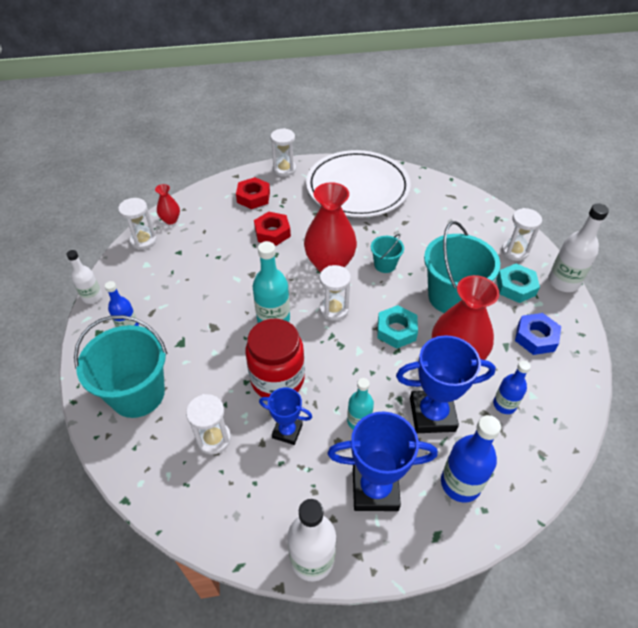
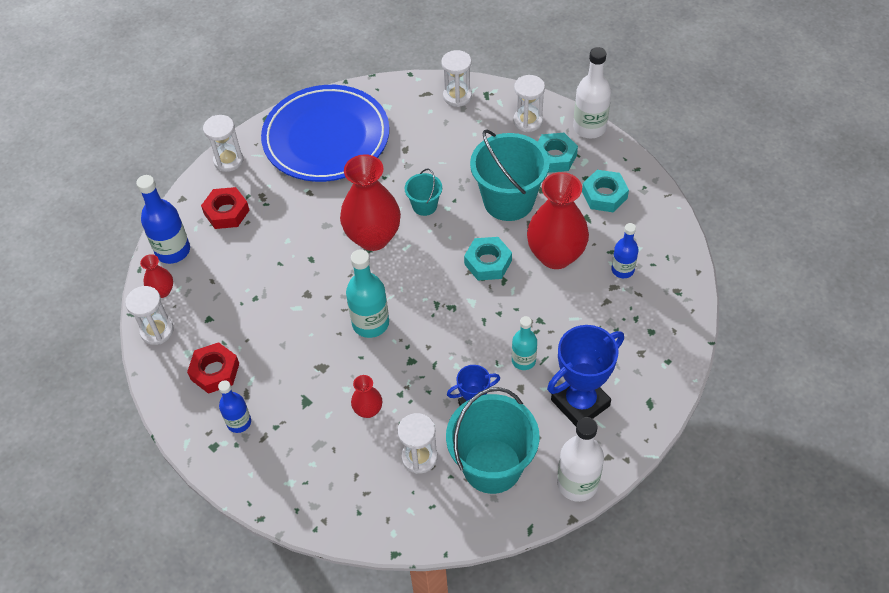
camera: 35 degrees left, 5 degrees up
(92, 297) = (167, 419): white bottle -> none
(137, 394) = (314, 470): turquoise bucket -> turquoise bucket (492, 466)
(213, 378) = (368, 410): none -> red vase
(272, 232) = (285, 239): red nut -> red nut (215, 371)
(277, 379) = (425, 373): red jar -> none
(334, 309) = (417, 278): white hourglass -> white hourglass (457, 96)
(357, 188) = (326, 138): white plate -> blue plate
(432, 414) = (575, 315): blue trophy -> none
(460, 483) = (637, 354): blue bottle -> blue bottle (173, 251)
(535, 337) = (604, 195): blue nut -> turquoise nut

